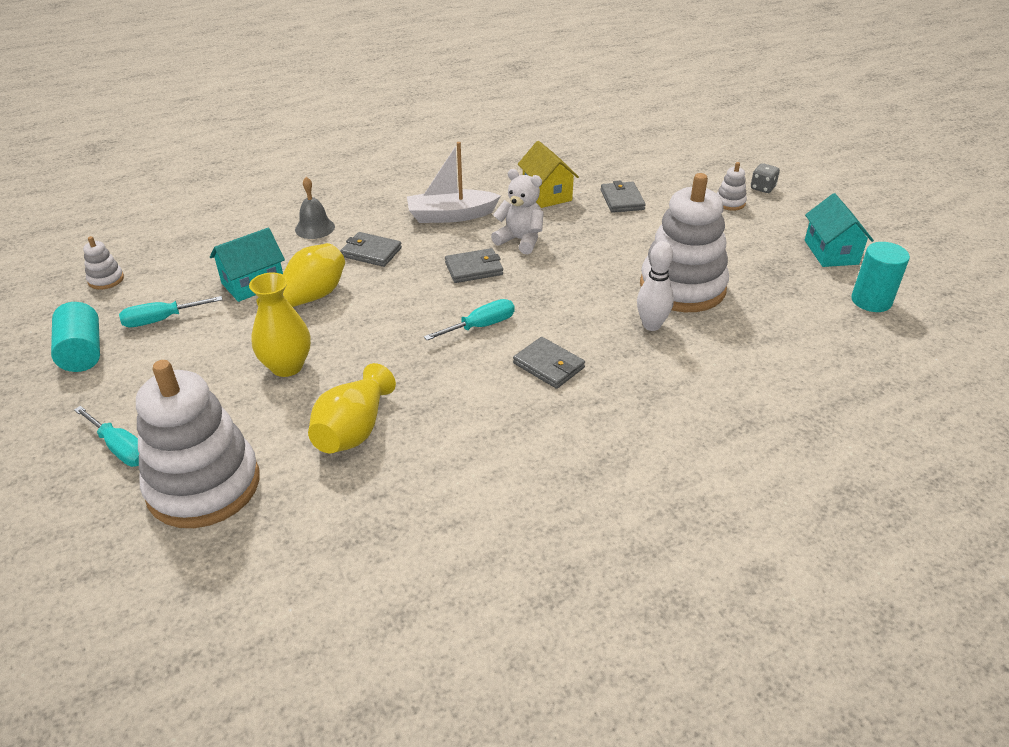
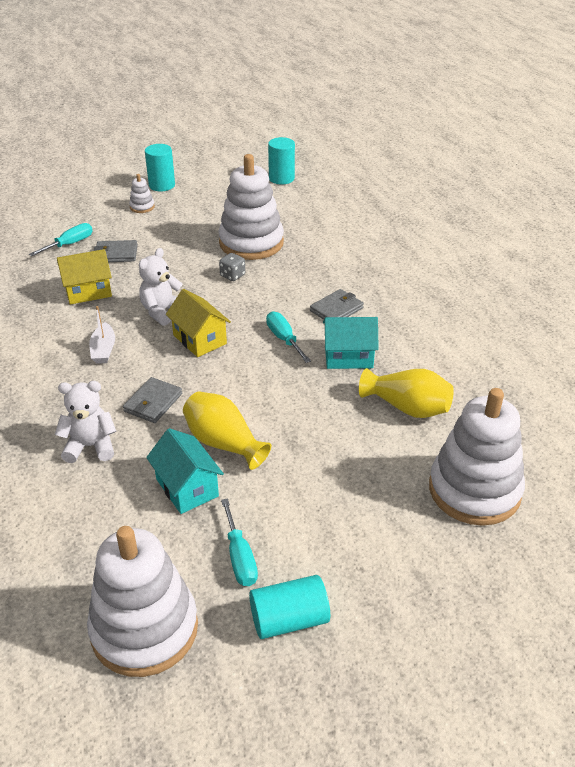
camera: 85 degrees left, 0 degrees up
(106, 279) = (144, 629): white stacking toy -> white stacking toy, size x2.46
(121, 449) = (436, 554): turquoise screwdriver -> turquoise screwdriver (70, 244)
(287, 366) = (326, 451): yellow vase -> none
(315, 228) = (90, 446): grey bell -> white teddy bear
(451, 215) = (103, 350): white boat -> white boat, size x0.63
(474, 268) = (200, 339): grey wallet -> yellow house
(651, 325) = (295, 261): white bowling pin -> none
(762, 188) = (126, 190): grey dice -> grey dice (232, 275)
(790, 209) = (162, 185): none -> turquoise cylinder
(831, 252) = (223, 181): turquoise house -> turquoise house (348, 357)

